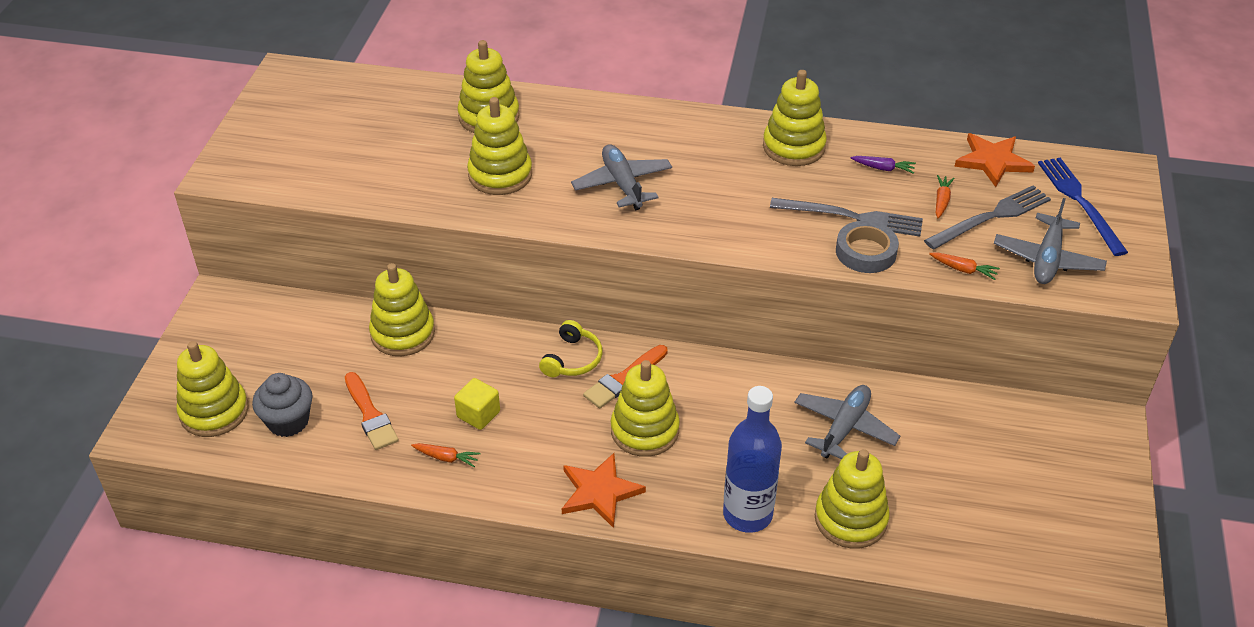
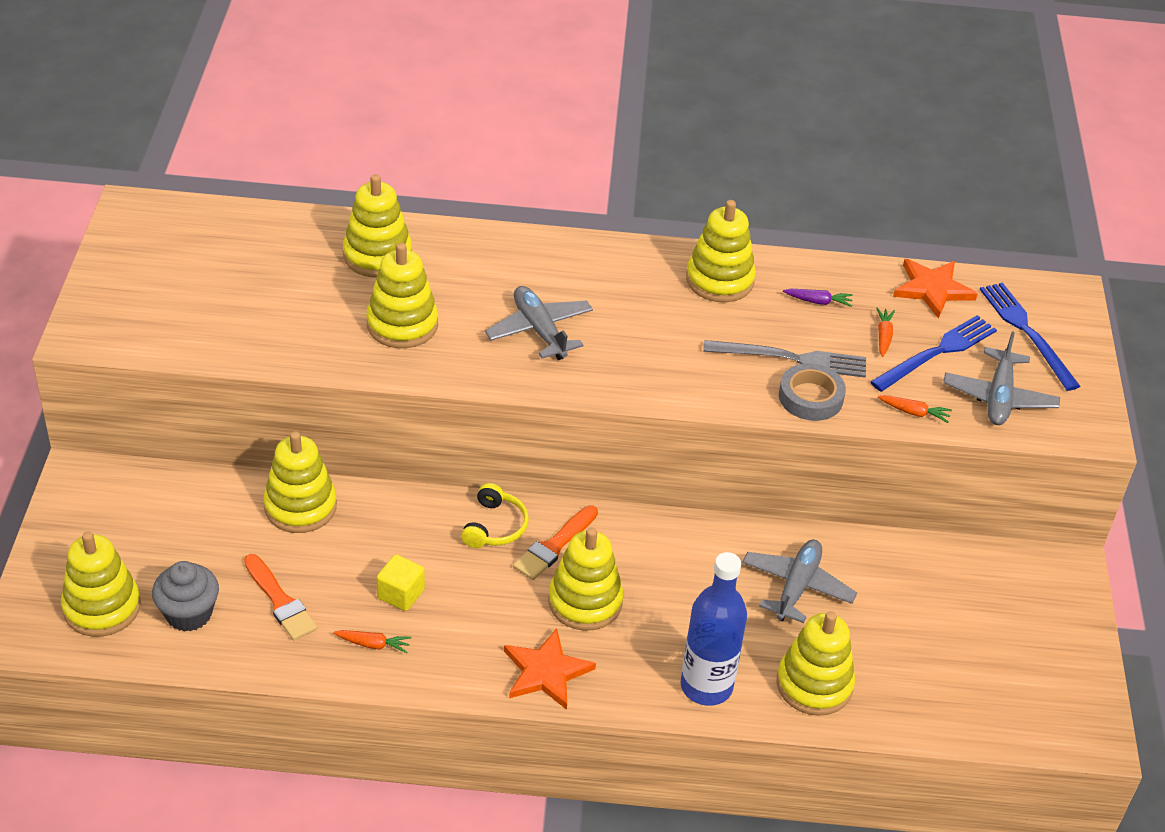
camera: 10 degrees left, 0 degrees up
(991, 217) = (937, 353): grey fork -> blue fork

